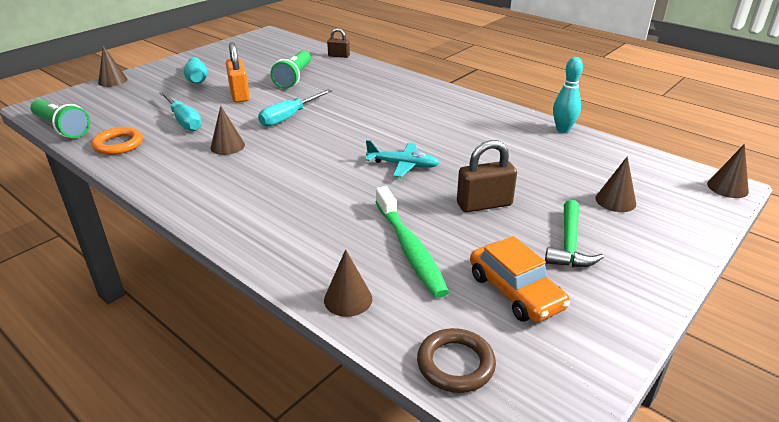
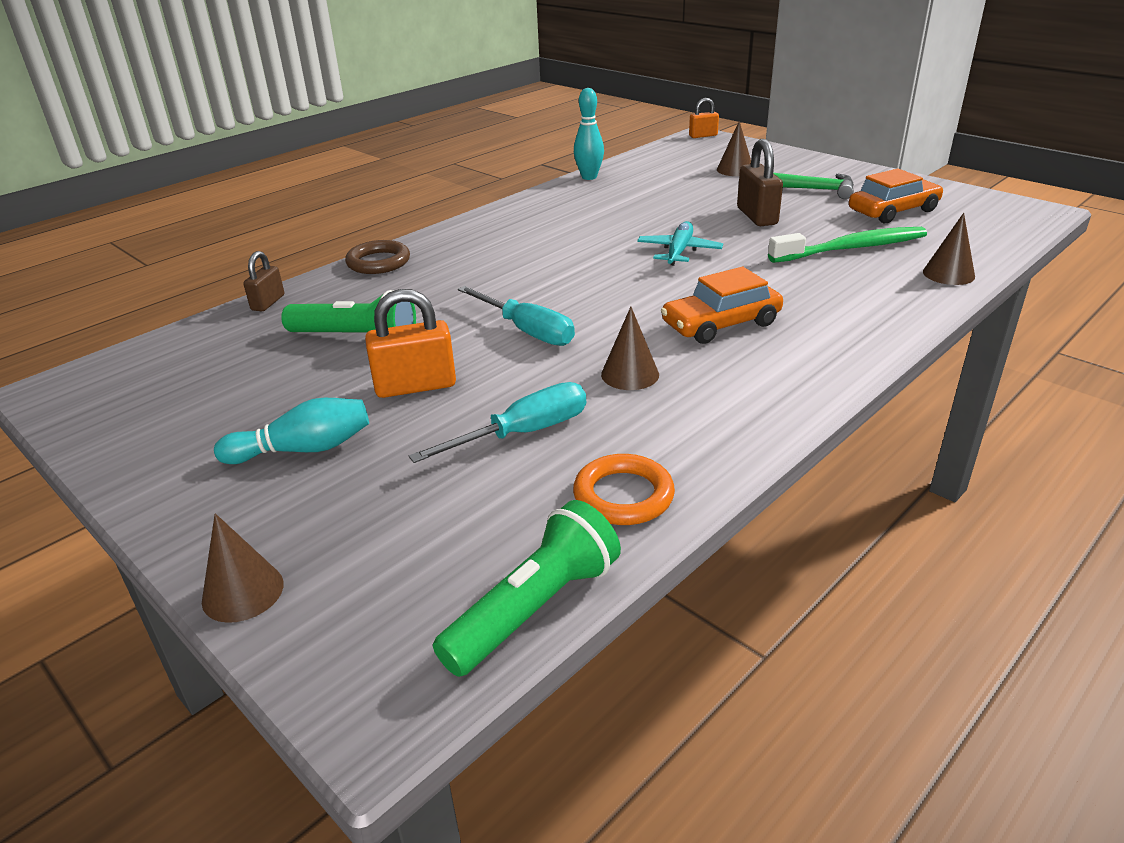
camera: 85 degrees left, 0 degrees up
(280, 177) = (721, 324): none -> orange car
(455, 364) = (999, 234): brown ring -> brown ring (378, 262)
(727, 187) = (703, 136): brown cone -> orange padlock

